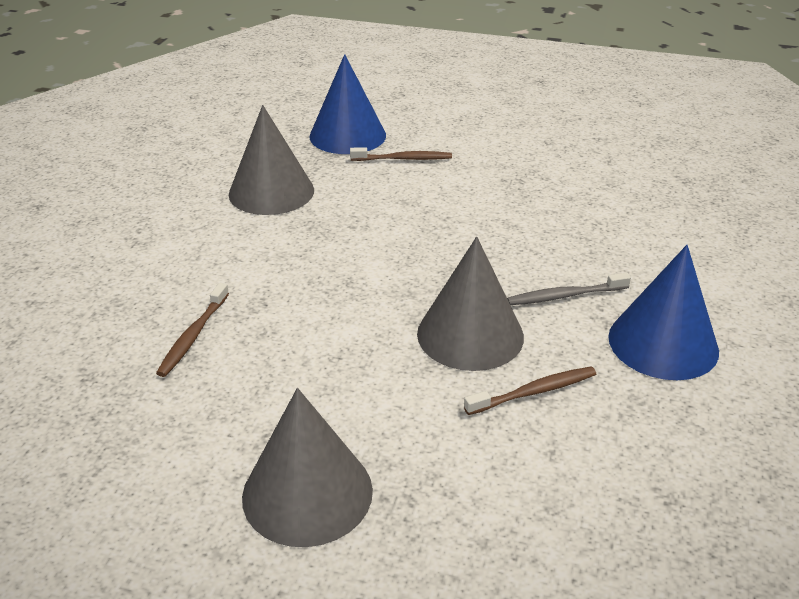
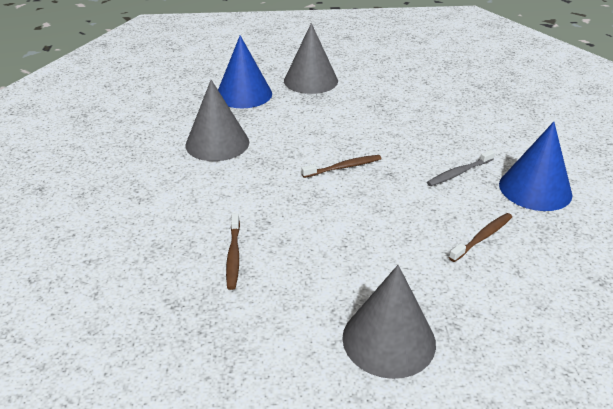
camera: 20 degrees left, 0 degrees up
(403, 159) = (294, 104): brown toothbrush -> brown toothbrush (343, 167)
(470, 335) = (419, 210): grey cone -> grey cone (310, 81)

